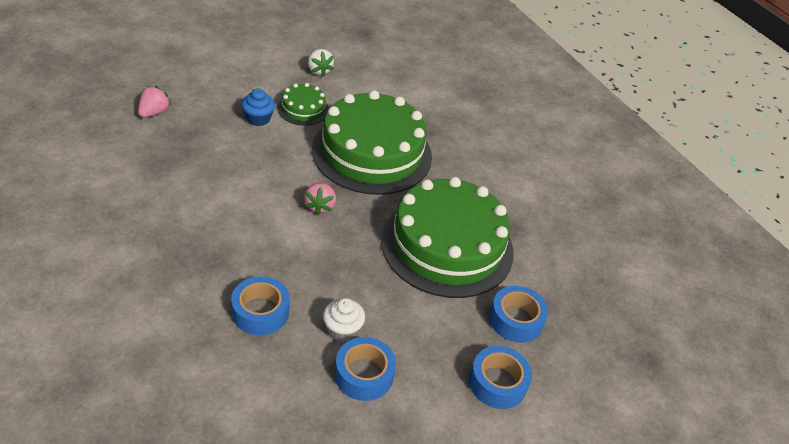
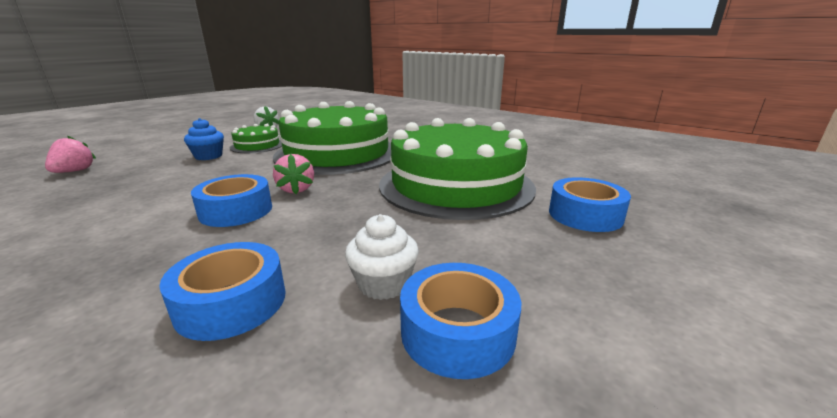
camera: 15 degrees left, 20 degrees down
(497, 383) = (646, 274): blue tape -> blue tape (236, 211)

